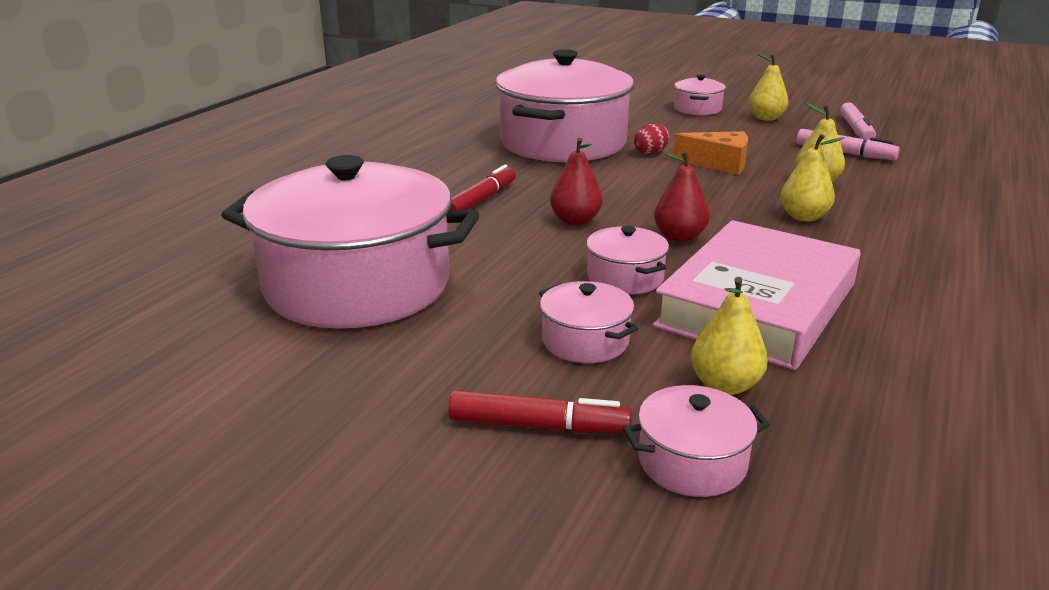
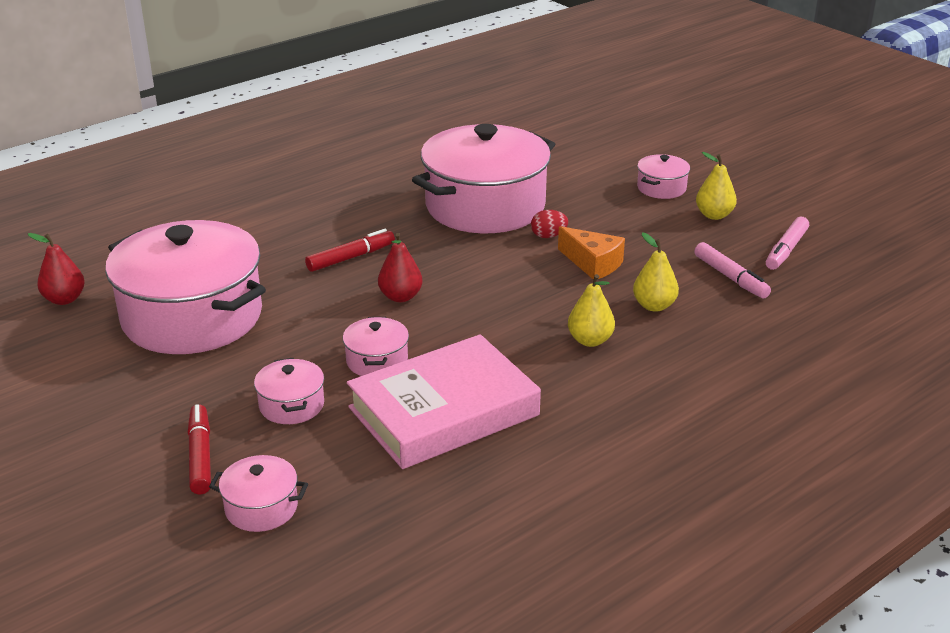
camera: 25 degrees right, 5 degrees up
(538, 426) = (200, 456): red marker -> red marker turned 135 degrees counterclockwise
(679, 237) = (462, 334): red pear -> red pear (64, 299)
(725, 385) = (343, 465): yellow pear -> none

